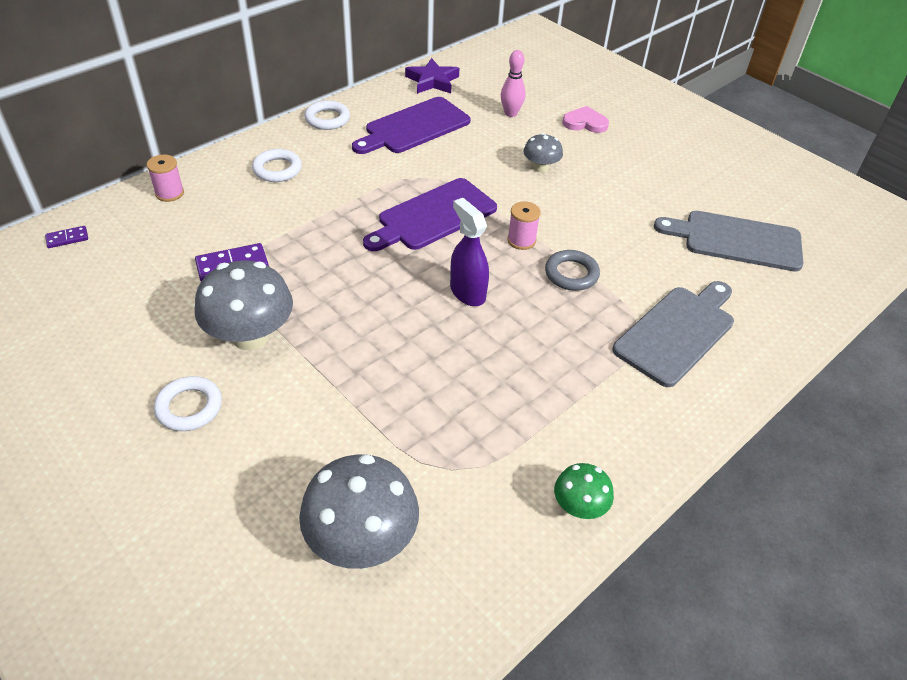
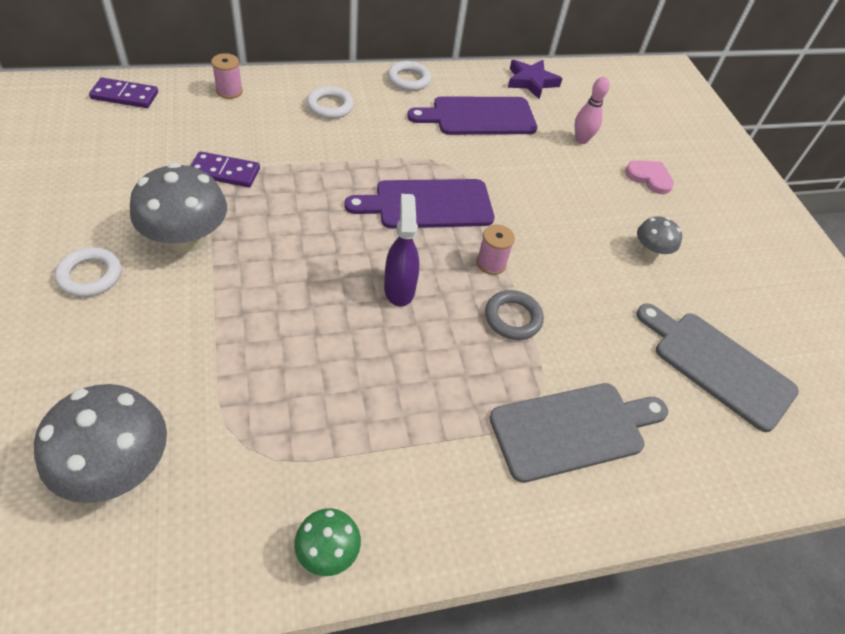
camera: 25 degrees right, 5 degrees up
(67, 238) = (125, 96): purple domino -> purple domino, size x1.71
(540, 168) = (568, 202): grey mushroom -> grey mushroom (650, 251)

